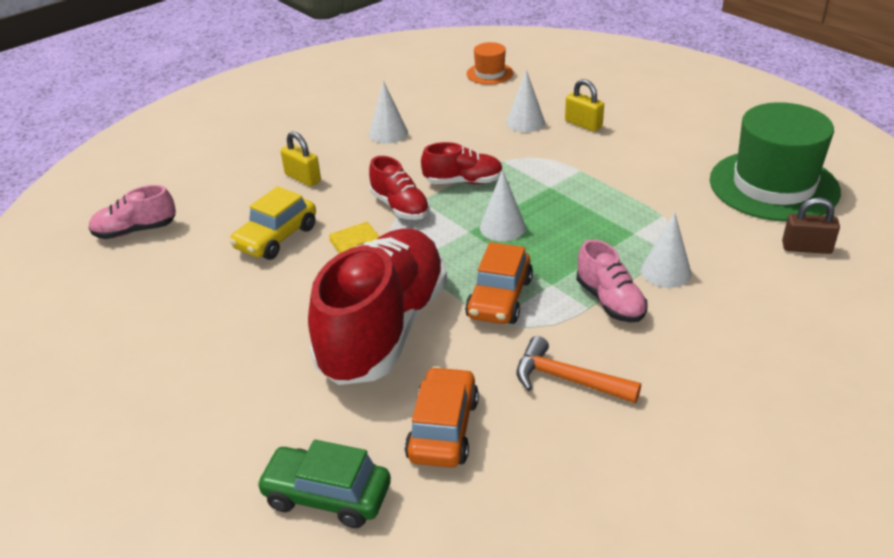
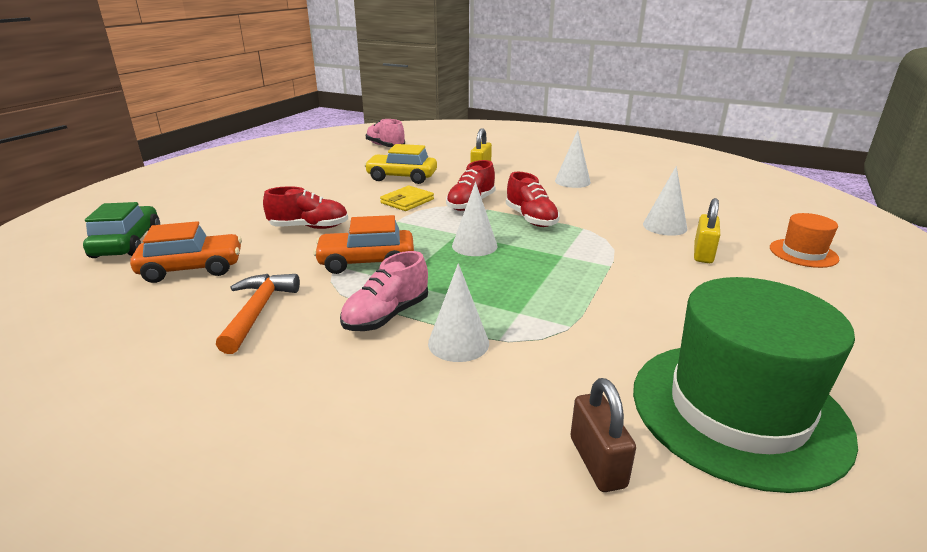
camera: 65 degrees right, 10 degrees down
(384, 329) = (309, 227): red shoe -> red shoe, size x0.46
(490, 73) = (729, 197): orange hat -> orange hat (803, 253)

